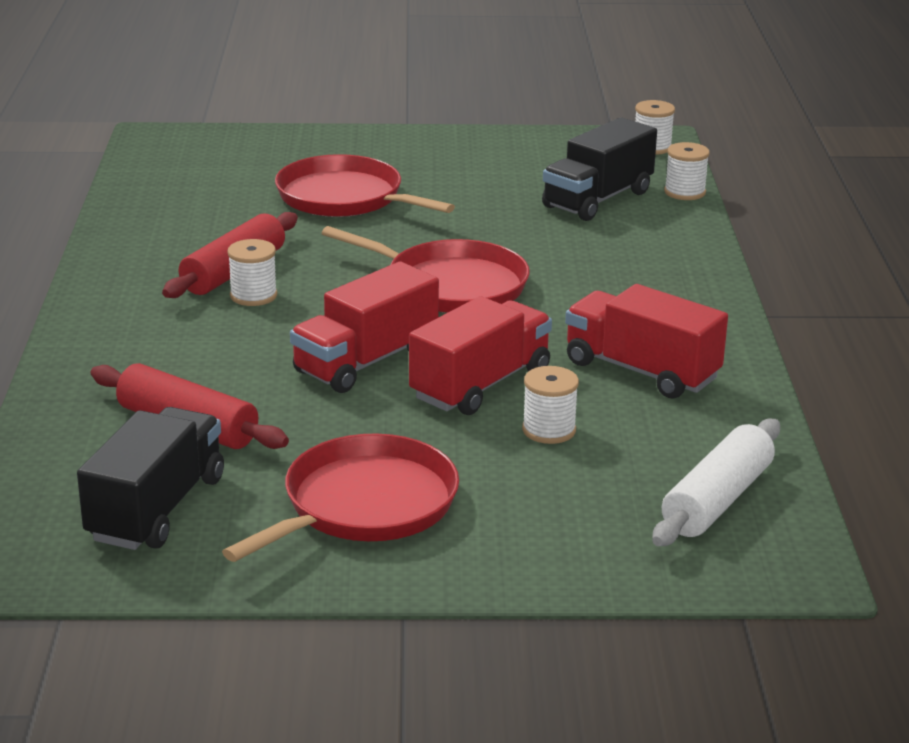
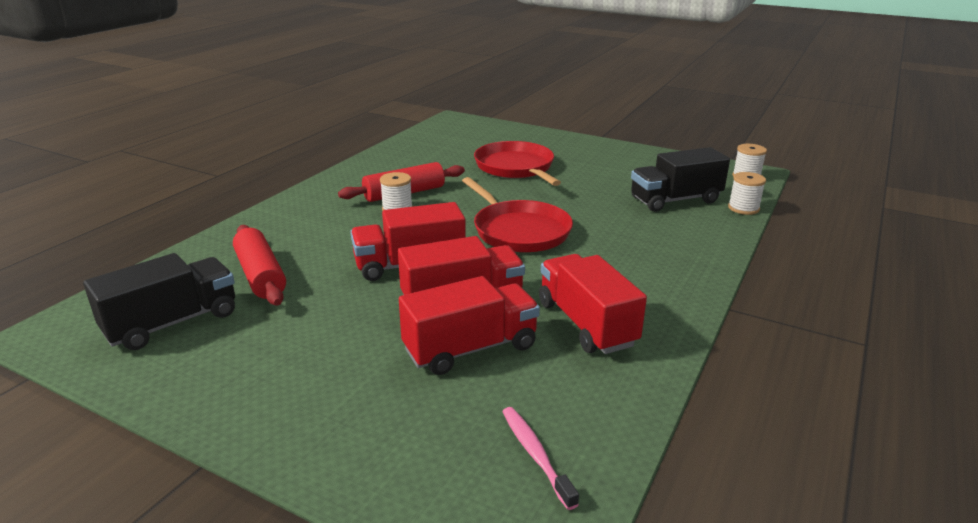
camera: 30 degrees right, 0 degrees up
(364, 505) = (285, 364): red pan -> none
(549, 430) = (470, 348): white spool -> red truck
(717, 500) = (536, 455): white rolling pin -> pink toothbrush

